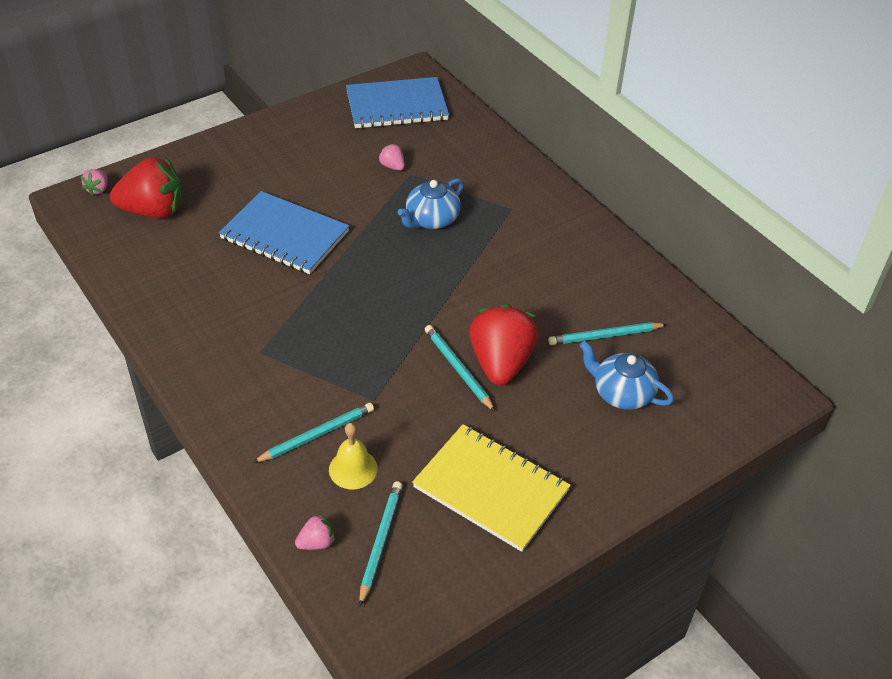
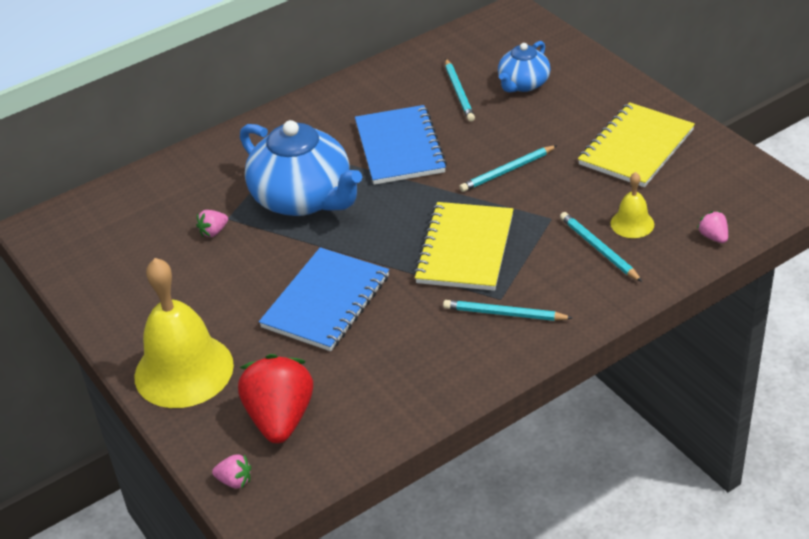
camera: 85 degrees left, 5 degrees down
(224, 158) = (184, 370): none -> yellow bell
(337, 329) = (465, 249): none -> yellow notebook
(380, 542) = (703, 202): turquoise pencil -> turquoise pencil (504, 314)
(397, 106) = (101, 237): blue notebook -> blue notebook (400, 147)
(431, 220) = (303, 198): blue teapot -> blue teapot, size x1.82
(501, 363) = (497, 147): red strawberry -> none

